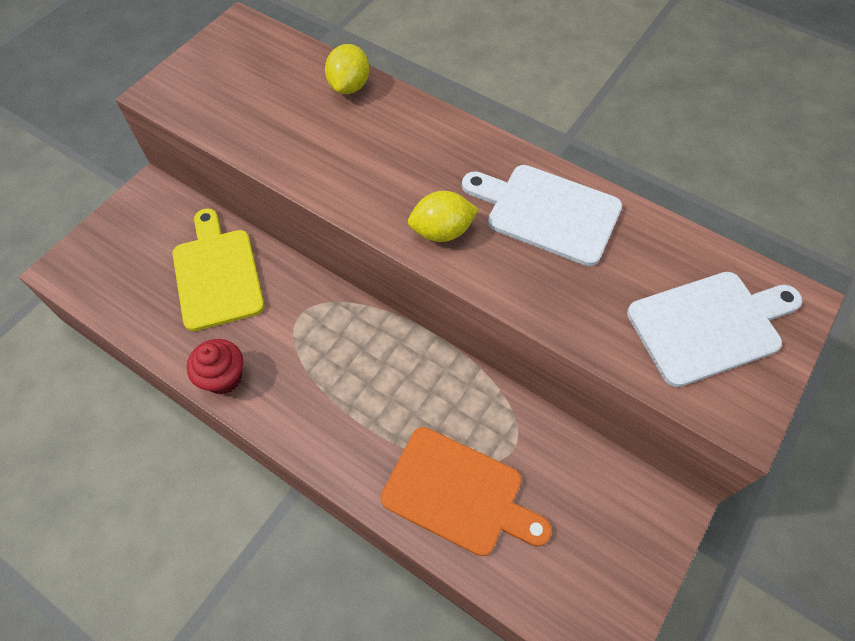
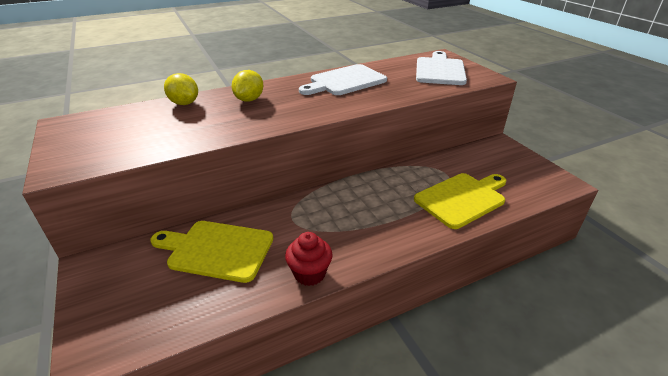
camera: 60 degrees left, 25 degrees down
(442, 231) = (325, 106): yellow lemon -> yellow lemon (249, 99)
(458, 493) = (462, 199): orange cutting board -> yellow cutting board

